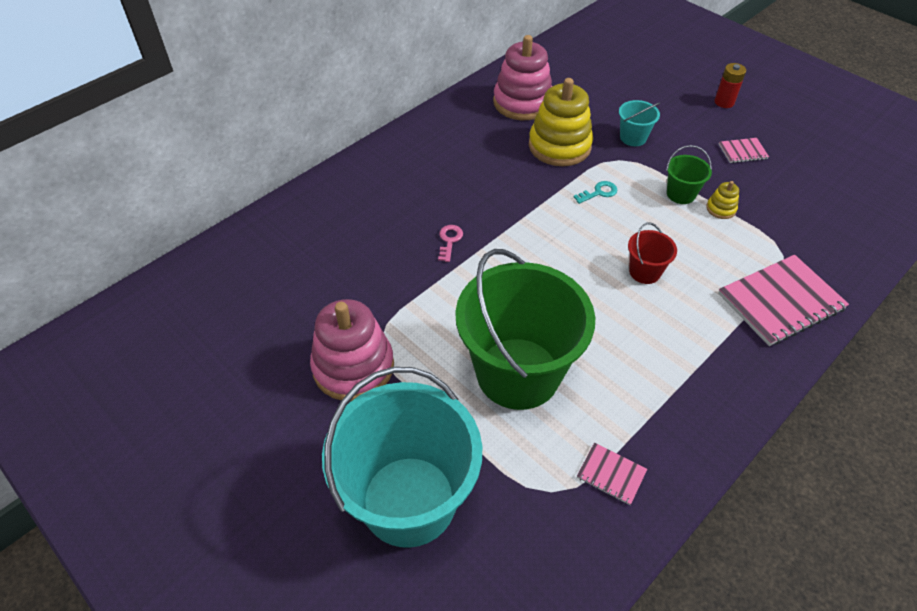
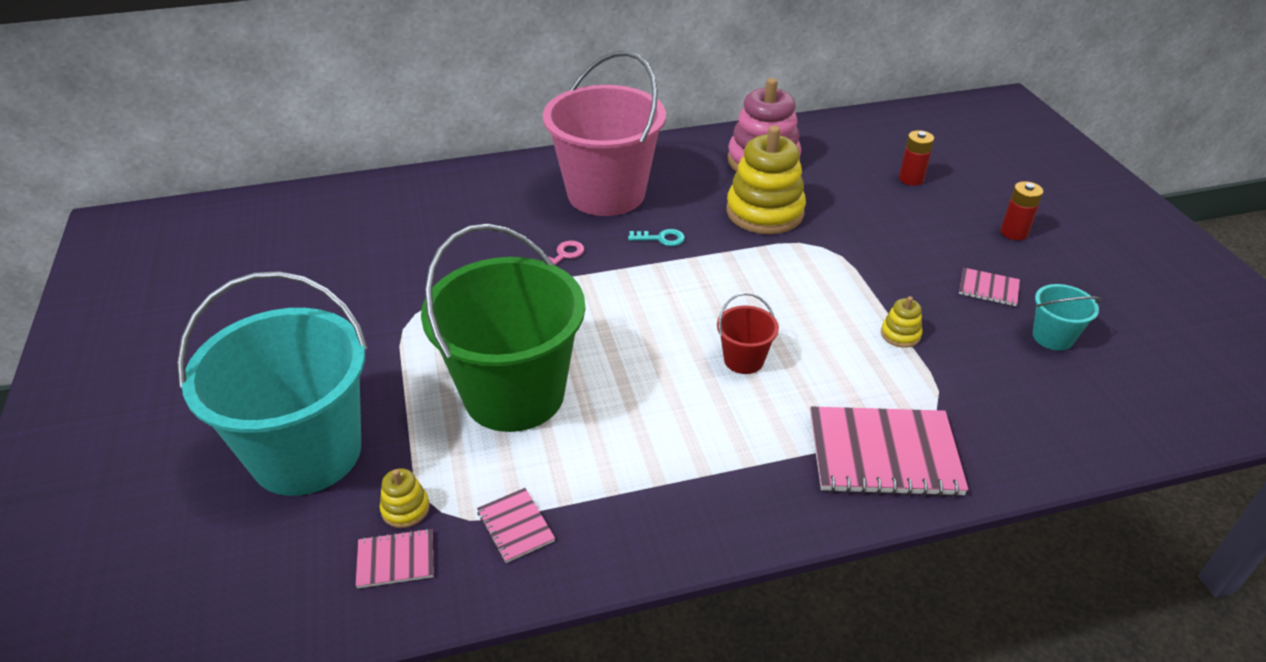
camera: 30 degrees right, 10 degrees down
(353, 367) = (370, 324): pink stacking toy -> none
(433, 174) = (606, 194): none -> pink bucket
(525, 504) = (405, 509): none -> yellow stacking toy
(555, 546) = (396, 560): none -> pink notebook
(599, 192) = (766, 268): turquoise key -> turquoise key (661, 238)
(631, 82) = (911, 179): none -> red battery
(633, 137) = (860, 231): turquoise bucket -> turquoise bucket (1052, 337)
(681, 194) = (863, 303): green bucket -> none

